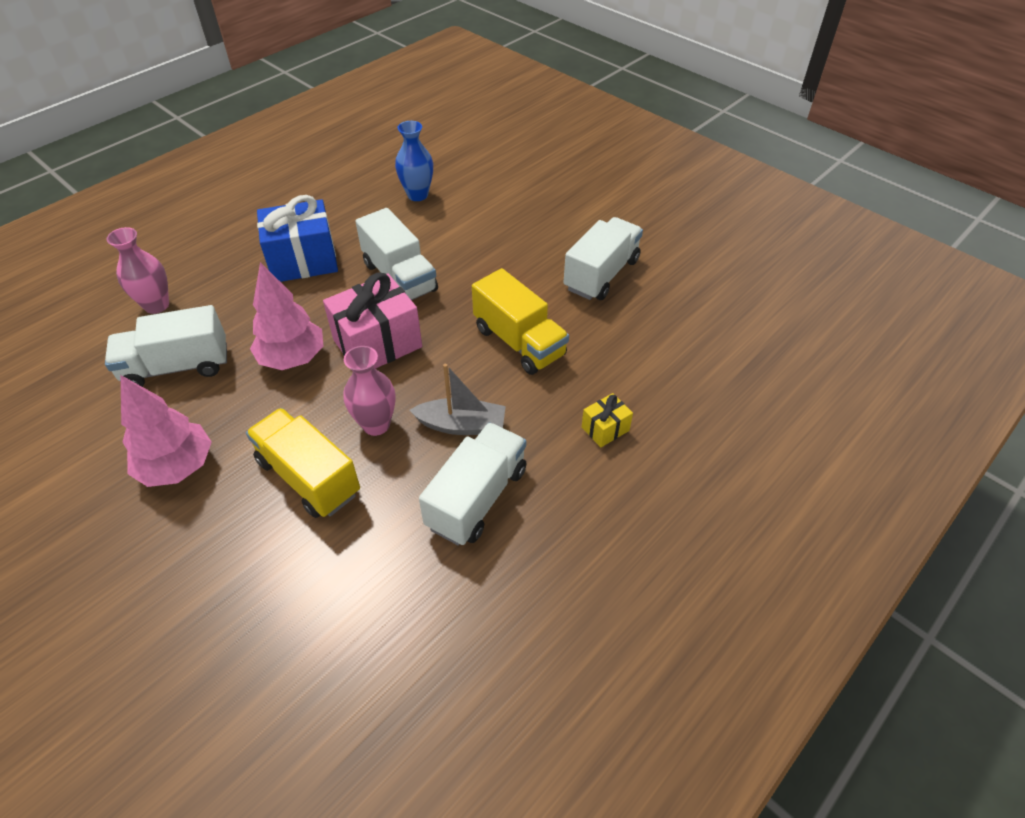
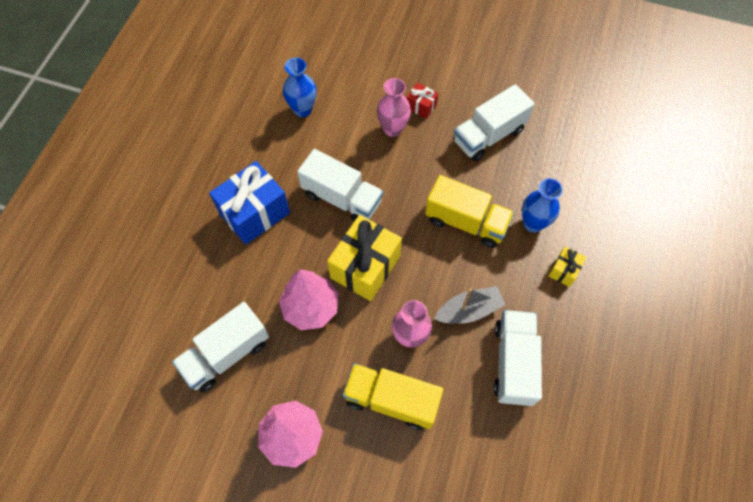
camera: 25 degrees left, 15 degrees up
(156, 305) = (165, 305): pink vase -> pink vase (393, 129)
(377, 343) = (365, 267): pink gift -> yellow gift
(543, 228) = (421, 106): none -> red gift
(597, 370) = (533, 223): none -> blue vase
(601, 274) = (489, 135): white truck -> white truck turned 135 degrees counterclockwise

